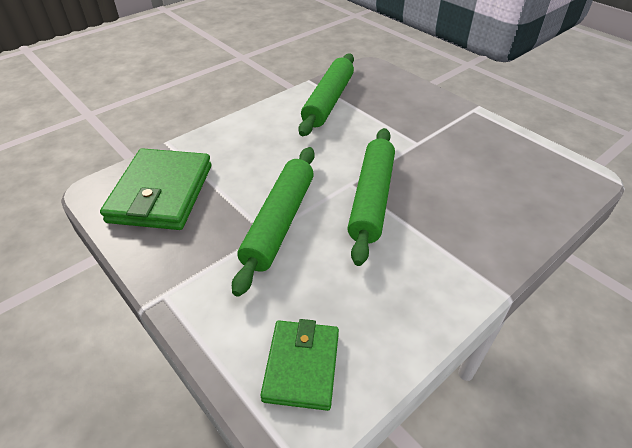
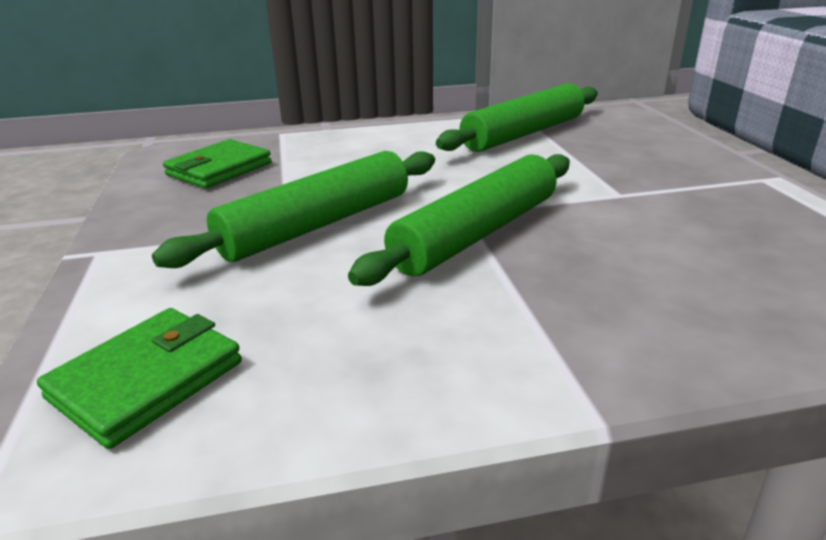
camera: 30 degrees right, 15 degrees down
(161, 193) = (219, 169): green wallet -> green wallet, size x0.62

